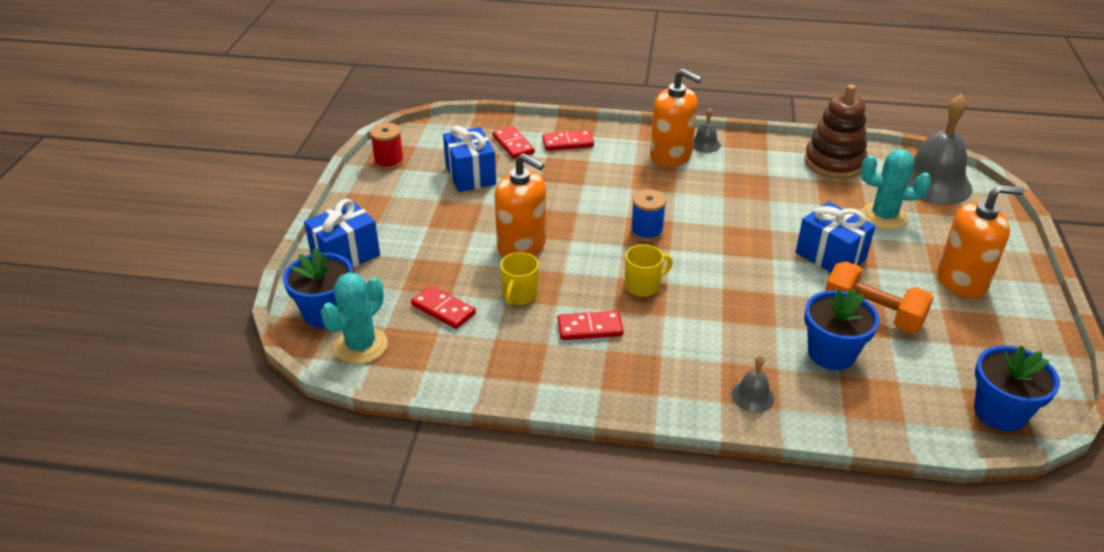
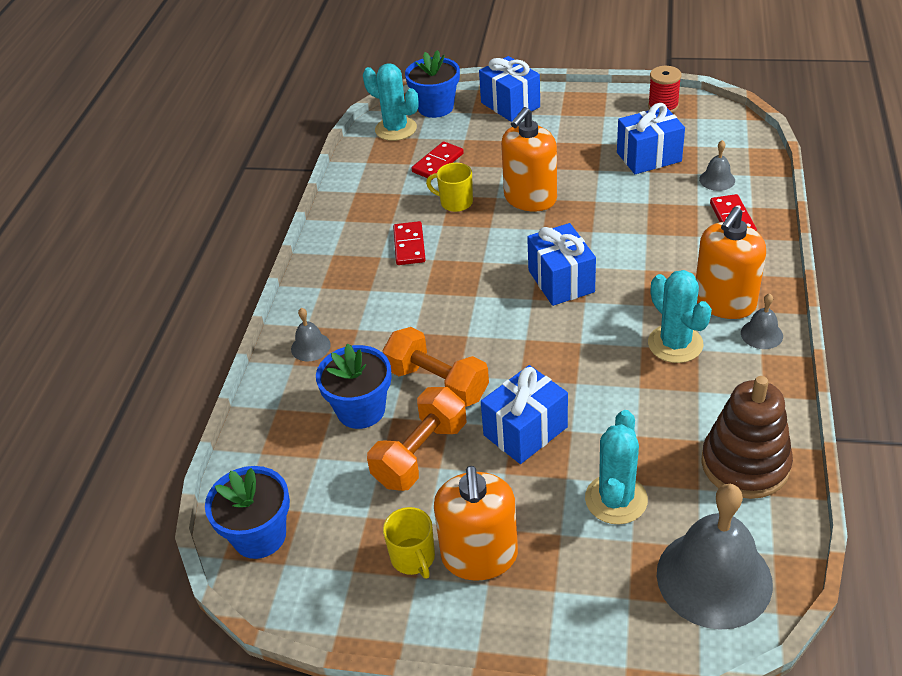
camera: 95 degrees right, 5 degrees up
(513, 145) = (717, 180): red domino -> grey bell
(643, 286) = (469, 278): yellow mug -> yellow mug (413, 558)
(646, 231) = (561, 281): blue spool -> blue gift
(720, 180) = (675, 344): none -> turquoise cactus
(787, 305) = (437, 383): none -> orange dumbbell

